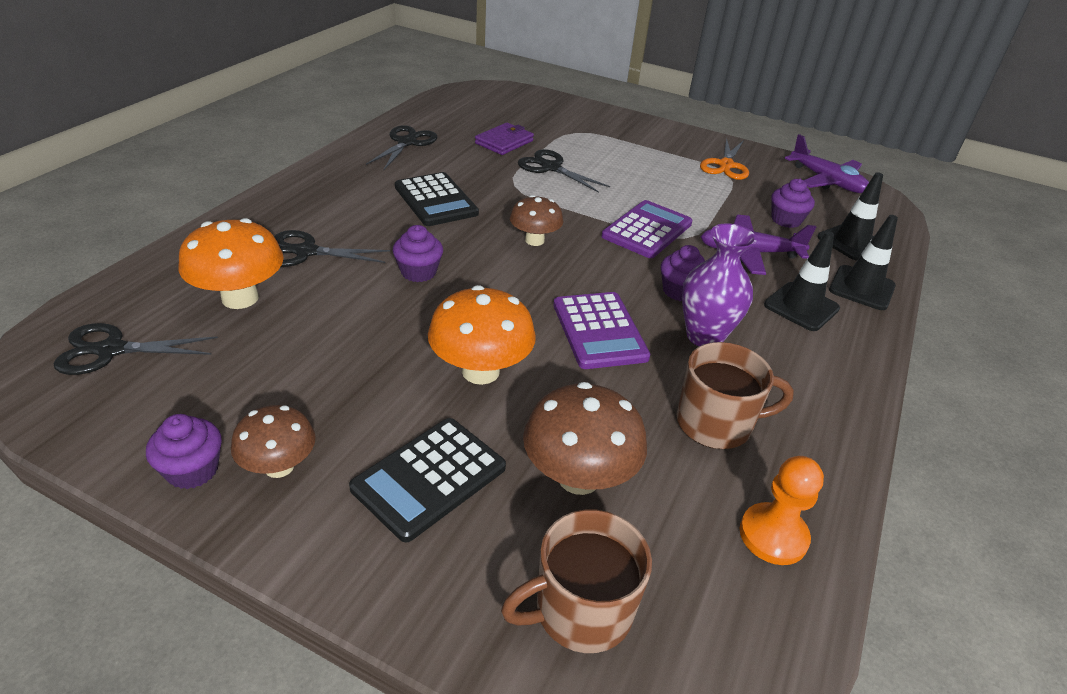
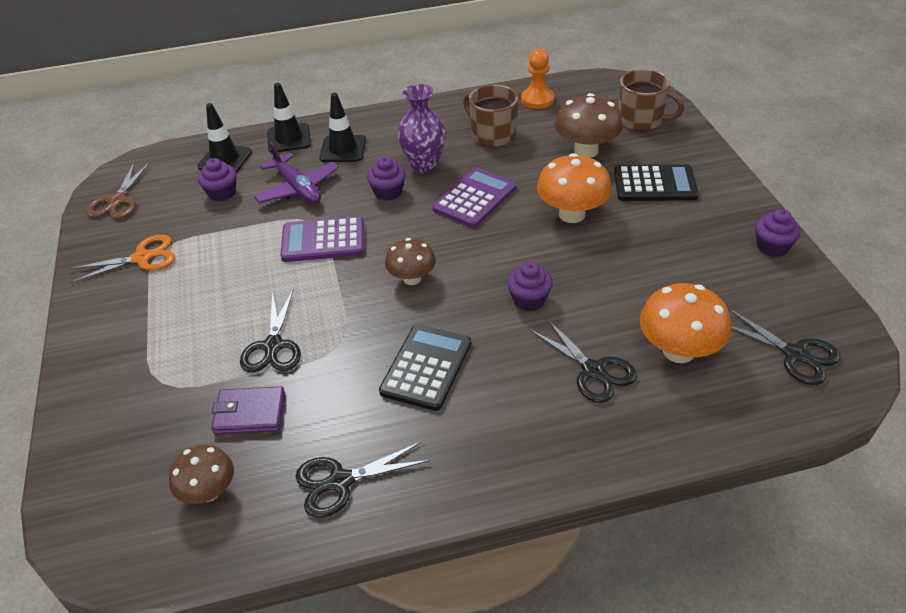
camera: 125 degrees left, 5 degrees up
(279, 466) = (725, 226): brown mushroom -> brown mushroom (209, 491)
(827, 181) = (117, 201): purple plane -> brown scissors

